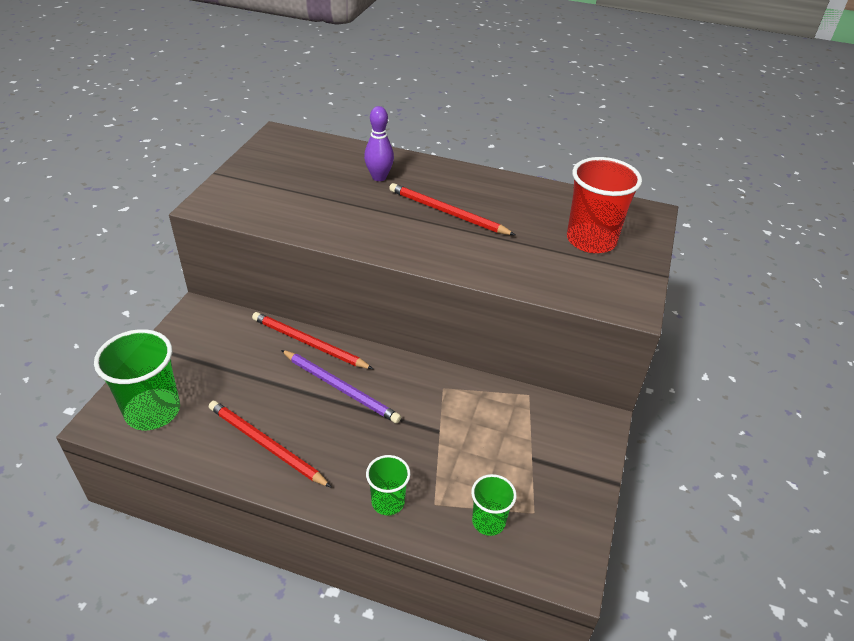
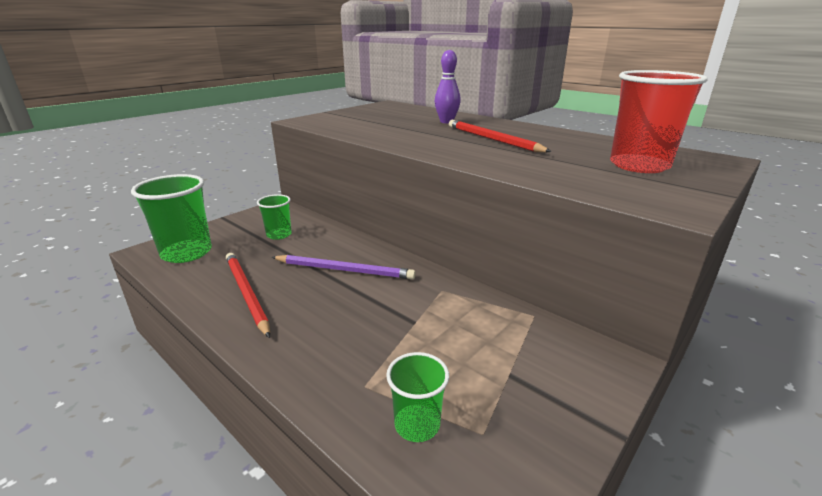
camera: 25 degrees right, 15 degrees down
(308, 343) = (342, 238): red pencil -> none
(340, 388) = (344, 270): purple pencil -> purple pencil turned 45 degrees counterclockwise
(388, 502) = (316, 368): green cup -> green cup (279, 235)

